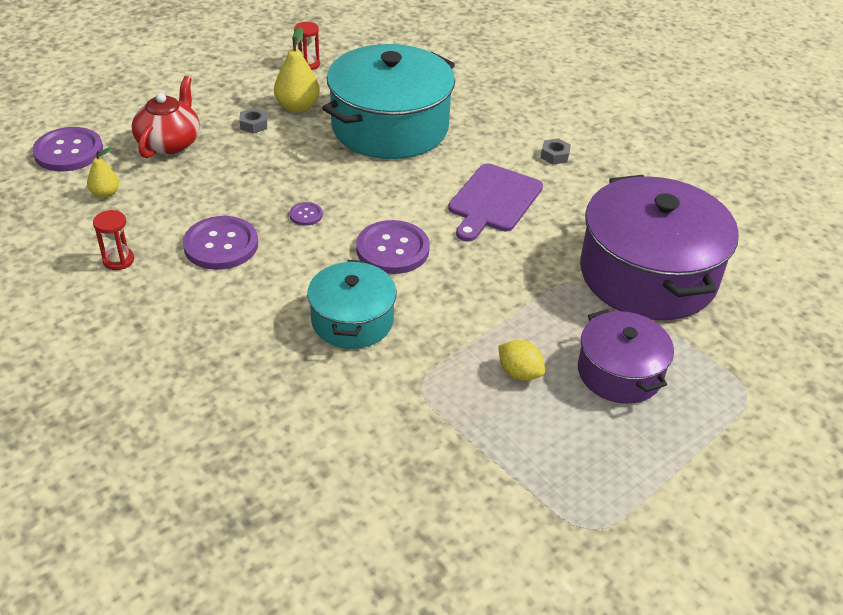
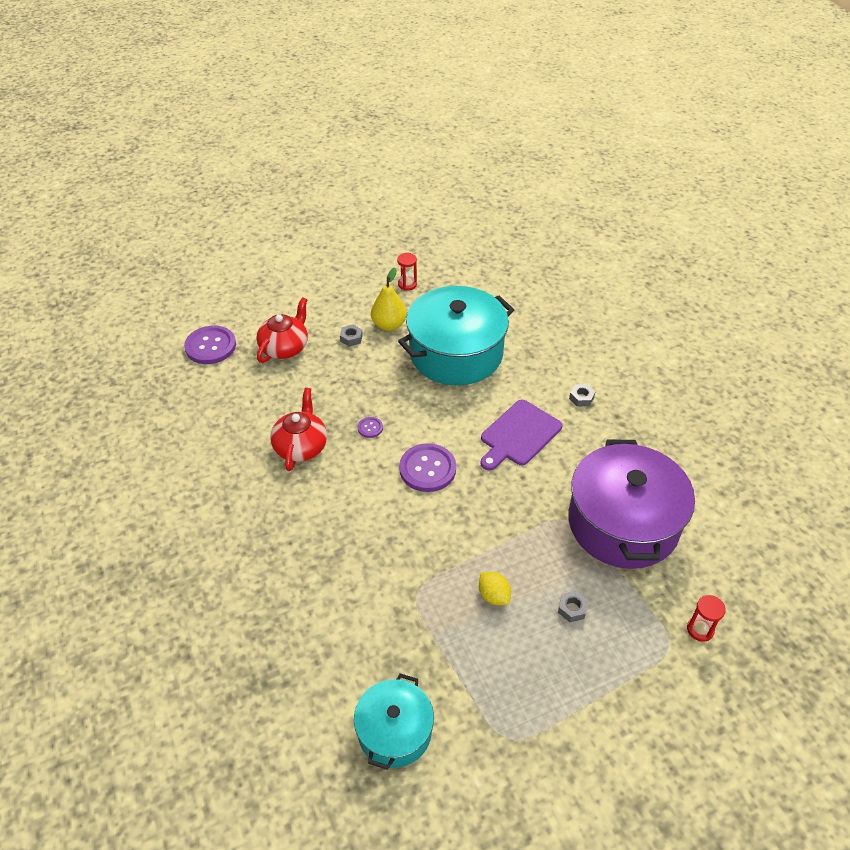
camera: 15 degrees right, 5 degrees up
(105, 193) = (228, 388): yellow pear -> none
(118, 260) = (225, 449): red hourglass -> red hourglass (700, 629)
(221, 245) = (301, 446): purple button -> red teapot
(352, 320) = (380, 528): turquoise pot -> turquoise pot (394, 731)
(619, 372) = (572, 609): purple pot -> grey nut

